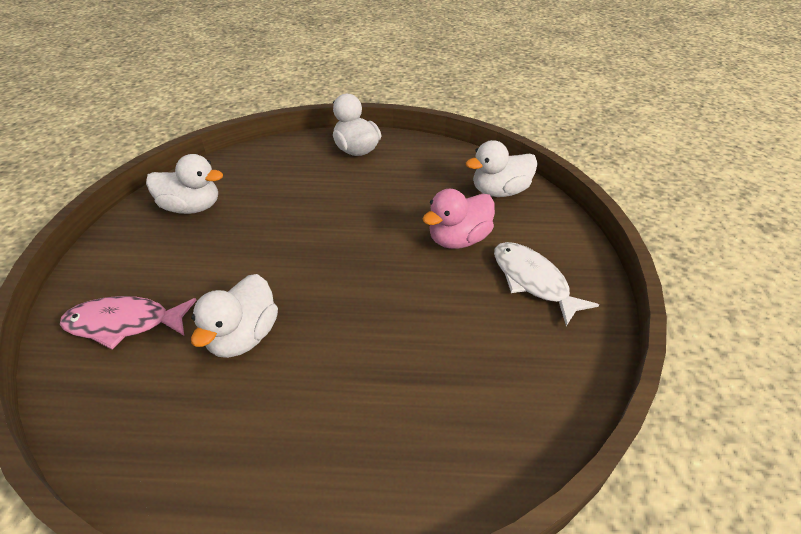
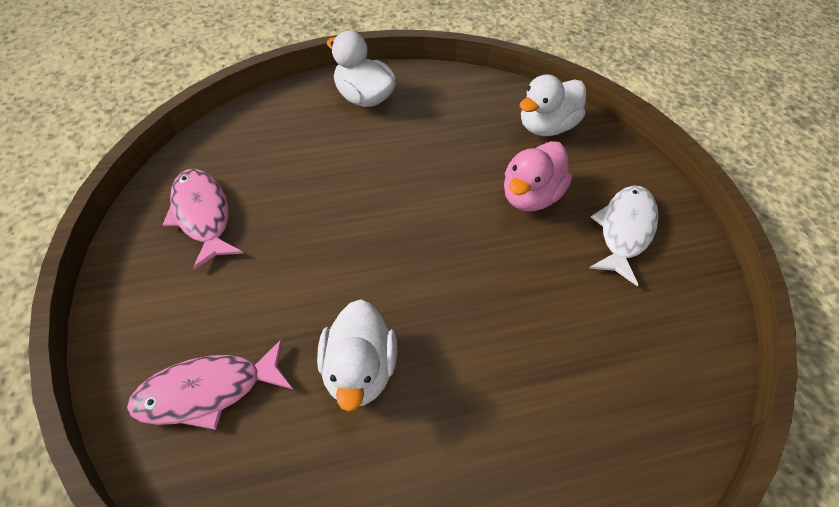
camera: 20 degrees left, 10 degrees up
(192, 207) = (202, 216): white duck -> pink fish
(533, 281) = (624, 231): white fish -> white fish turned 75 degrees clockwise

